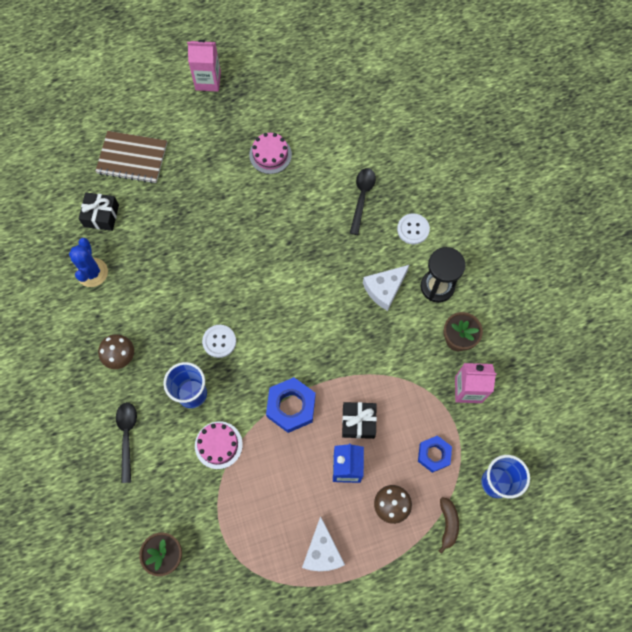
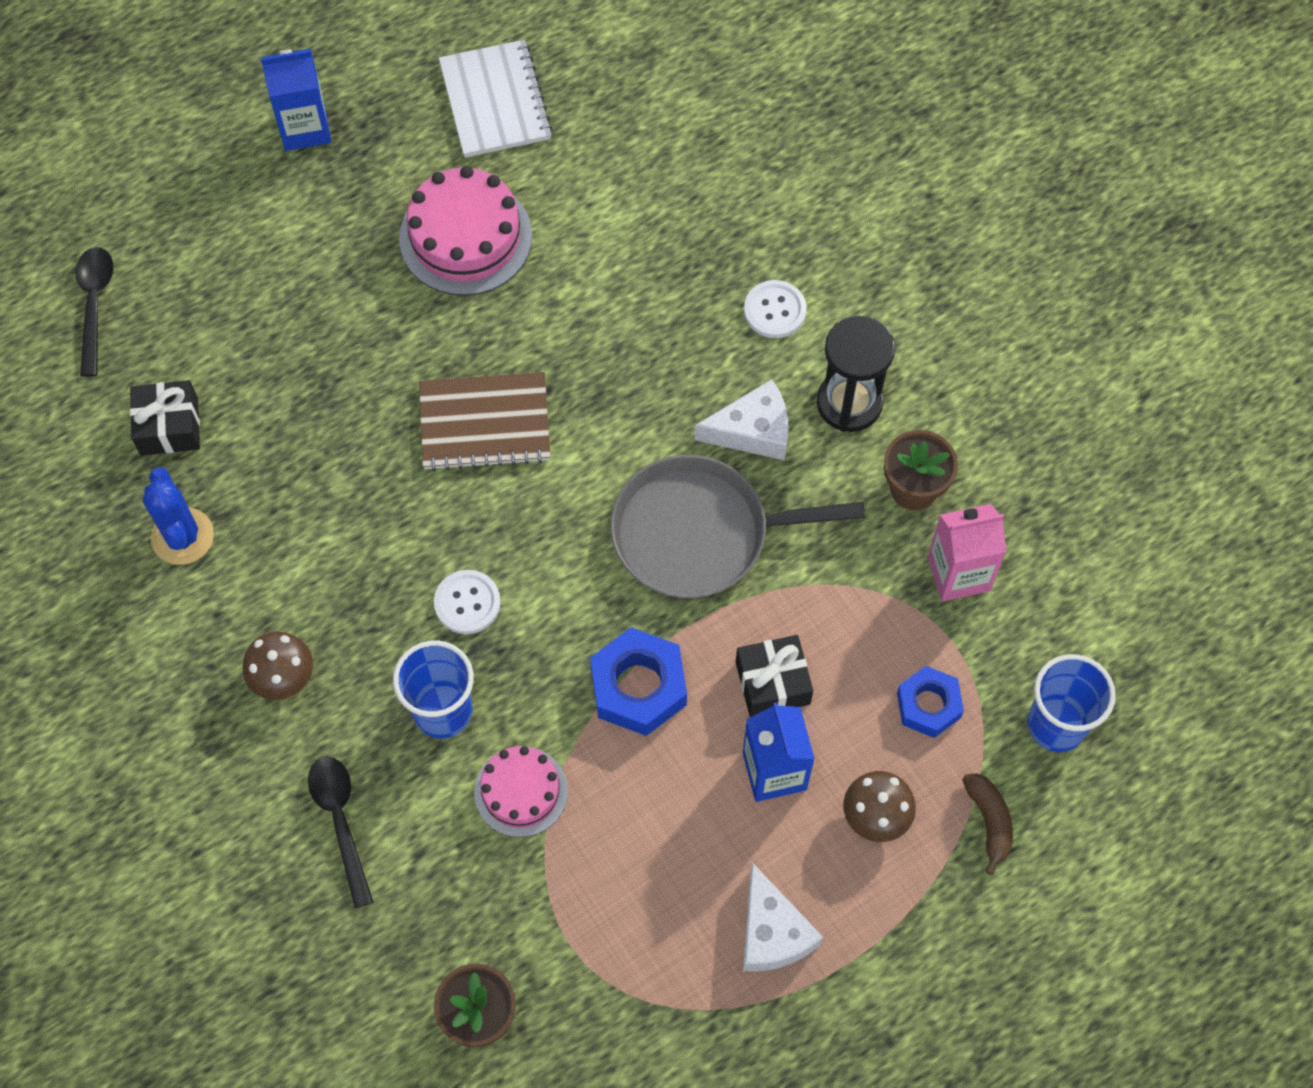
camera: 15 degrees left, 5 degrees down
(132, 158) = (198, 306): brown notebook -> brown notebook (485, 423)
(208, 81) = (305, 128): pink carton -> blue carton
(270, 155) = (465, 237): pink cake -> pink cake, size x1.59
(304, 89) = (495, 101): none -> white notebook
(342, 335) = (698, 533): none -> grey pan
(362, 197) = (662, 275): black spoon -> black spoon (95, 305)
(384, 289) = (752, 431): white cheese -> white cheese turned 135 degrees counterclockwise

